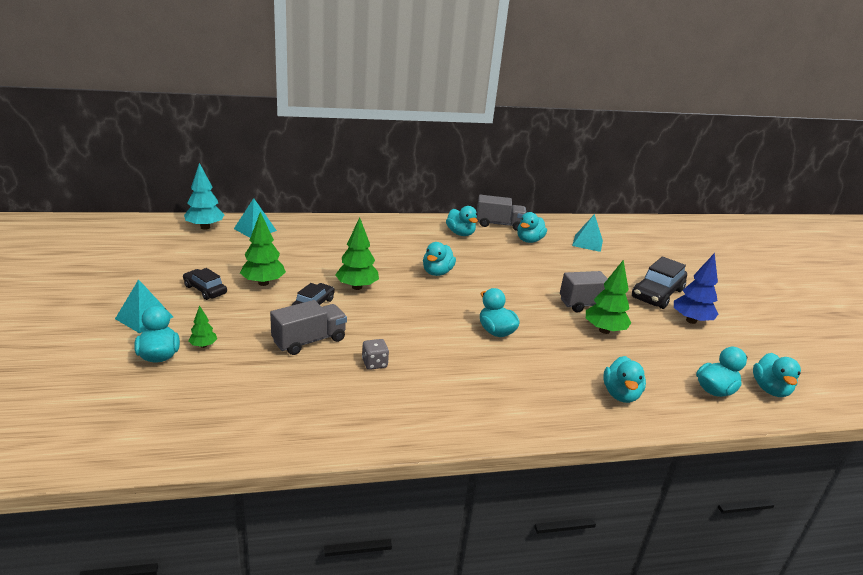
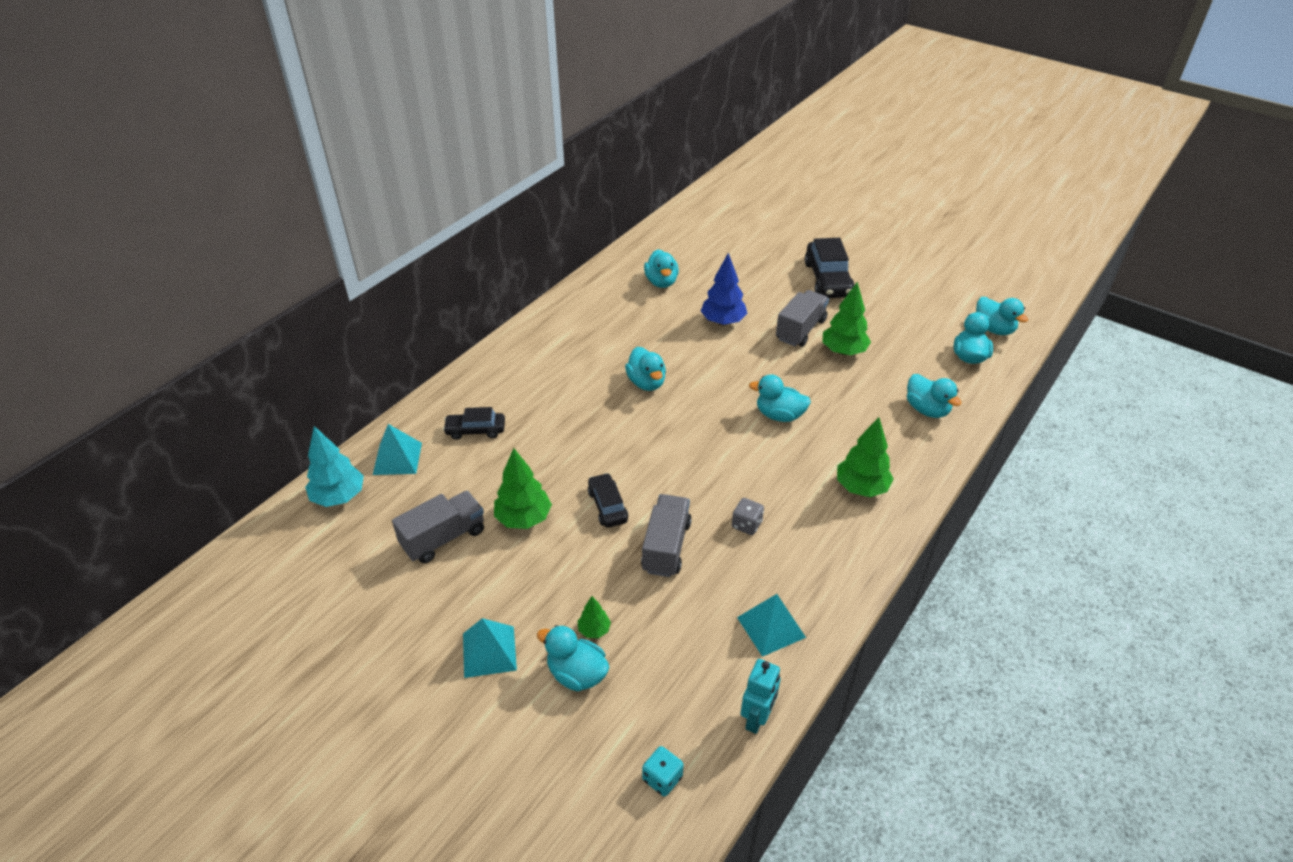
camera: 40 degrees left, 15 degrees up
(101, 430) = (662, 778): none -> turquoise dice
(199, 450) = (757, 718): none -> turquoise robot
(205, 290) = (486, 572): black car -> black car (475, 430)
(357, 287) = (610, 455): green tree -> green tree (861, 487)
(460, 233) = (595, 315): turquoise duck -> none
(499, 224) = (609, 278): grey truck -> grey truck (443, 538)
(587, 243) = (708, 251): turquoise pyramid -> turquoise pyramid (771, 627)
(691, 321) = (880, 294): blue tree -> blue tree (723, 321)

